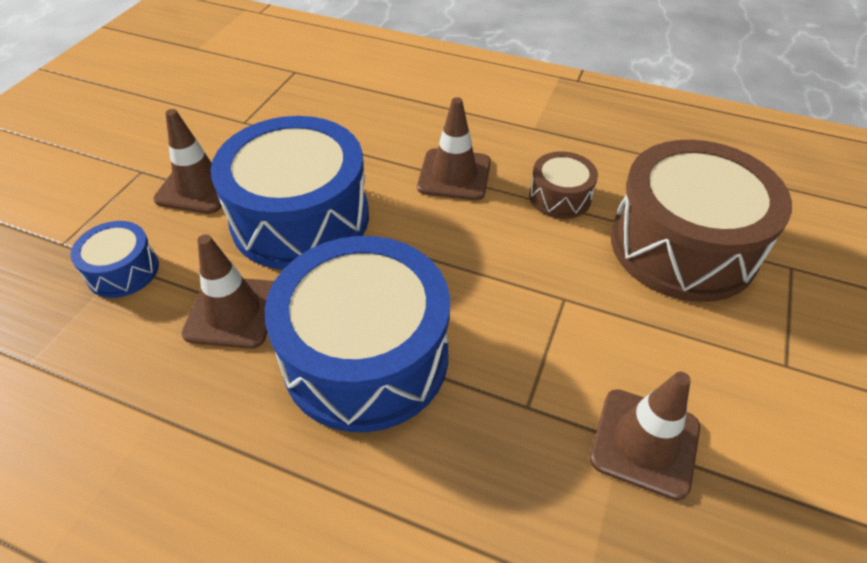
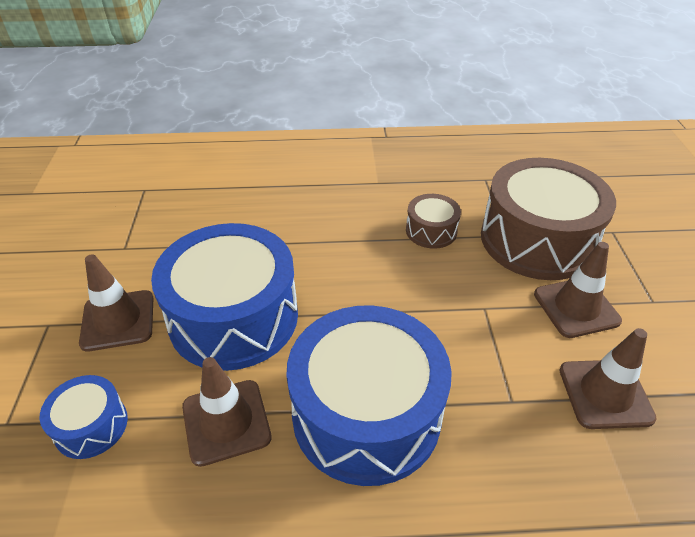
camera: 25 degrees left, 5 degrees down
(454, 175) = (340, 238): brown traffic cone -> brown traffic cone (576, 307)

